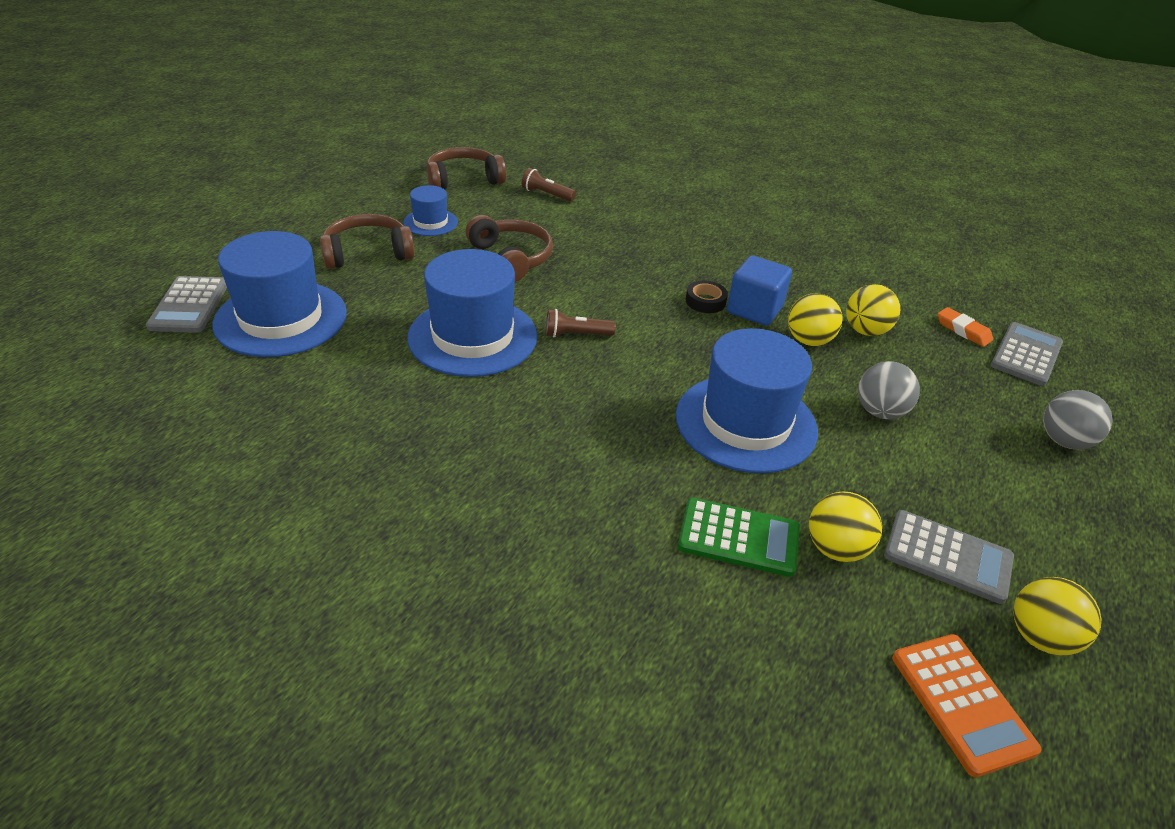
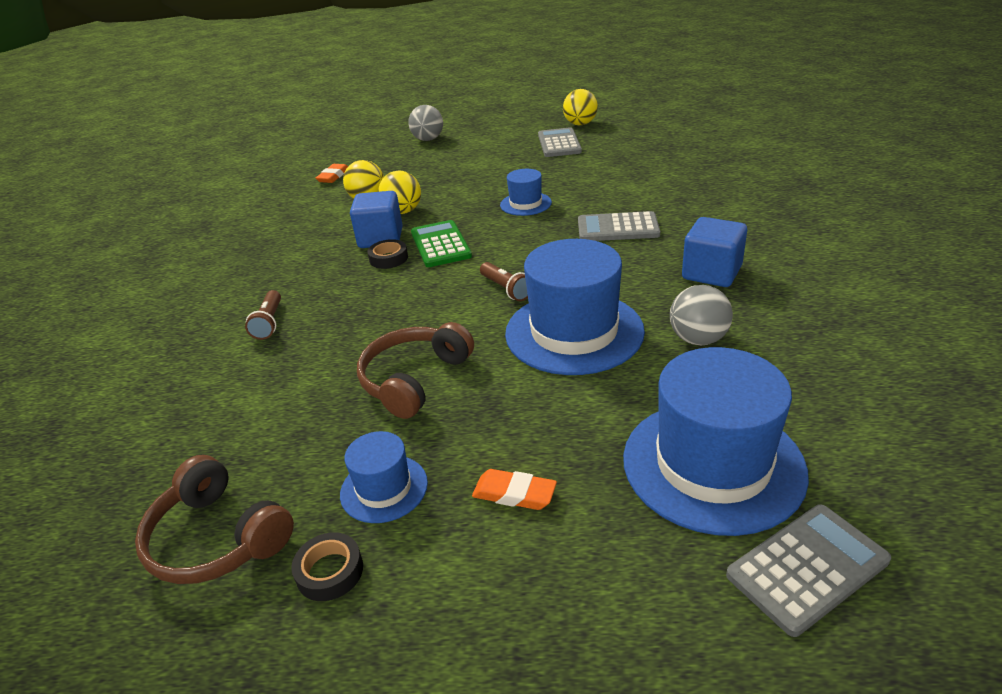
camera: 115 degrees left, 5 degrees down
(367, 253) = (514, 494): brown headphones -> orange eraser
(400, 197) = (330, 571): none -> black tape
(449, 457) = (711, 273): none -> blue cube
(547, 194) = (222, 432): brown flashlight -> brown flashlight (269, 323)
(738, 537) = (623, 180): green calculator -> green calculator (440, 245)
(746, 423) = (525, 204): blue hat -> blue hat, size x0.50
(836, 548) = (593, 162): yellow ball -> none
(880, 412) = (460, 177): grey ball -> grey ball (698, 339)
(962, 703) = (638, 128): orange calculator -> none
(1026, 354) = (345, 158): grey calculator -> grey calculator (618, 228)

